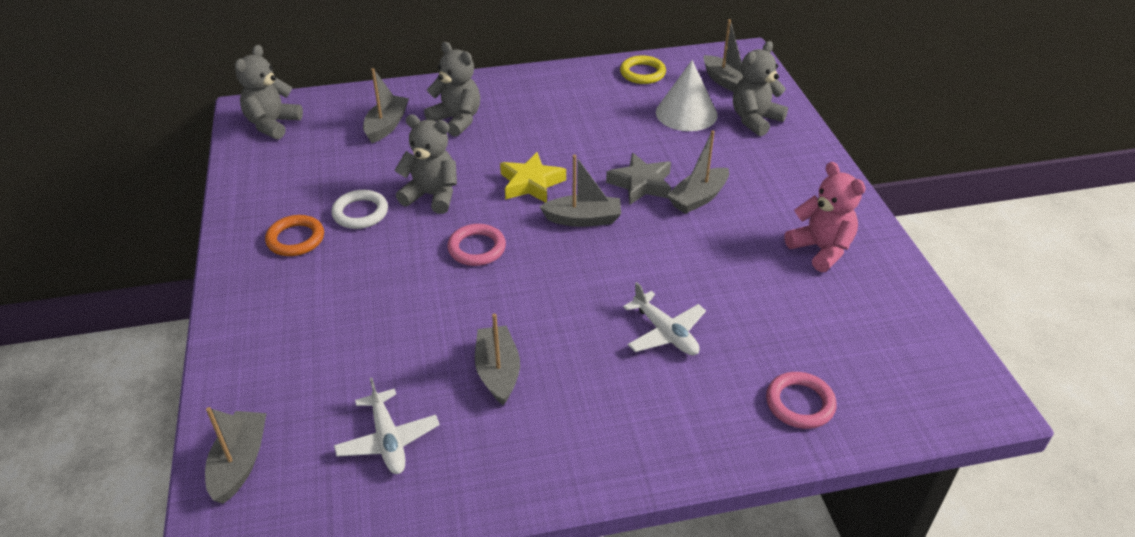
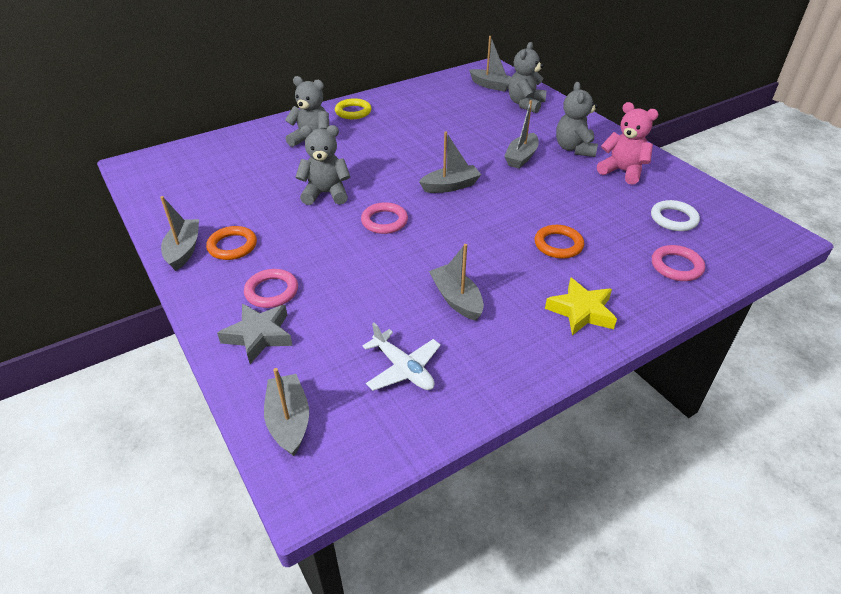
camera: 20 degrees left, 0 degrees up
(272, 124) = (160, 171): grey teddy bear -> grey teddy bear (574, 149)
(305, 306) = (271, 291): none -> pink ring
(360, 213) = (275, 217): white ring -> white ring (673, 219)
(386, 125) = (258, 154): grey boat -> grey boat (184, 250)
(531, 183) = (397, 171): yellow star -> yellow star (581, 311)
(641, 184) = (476, 156): grey star -> grey star (259, 335)
(642, 73) = (430, 89): yellow ring -> yellow ring (353, 112)
(665, 333) = (558, 245): white plane -> orange ring
(686, 113) = (477, 108): white cone -> none

